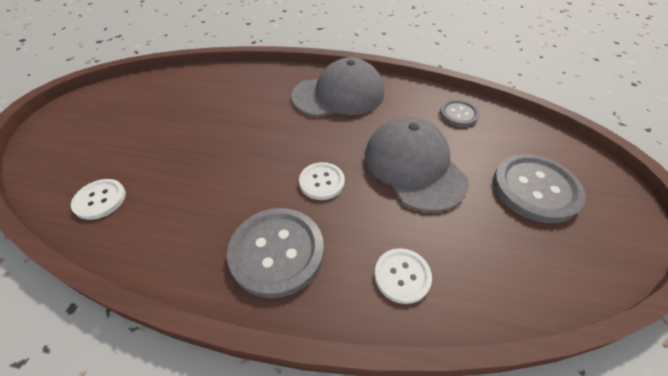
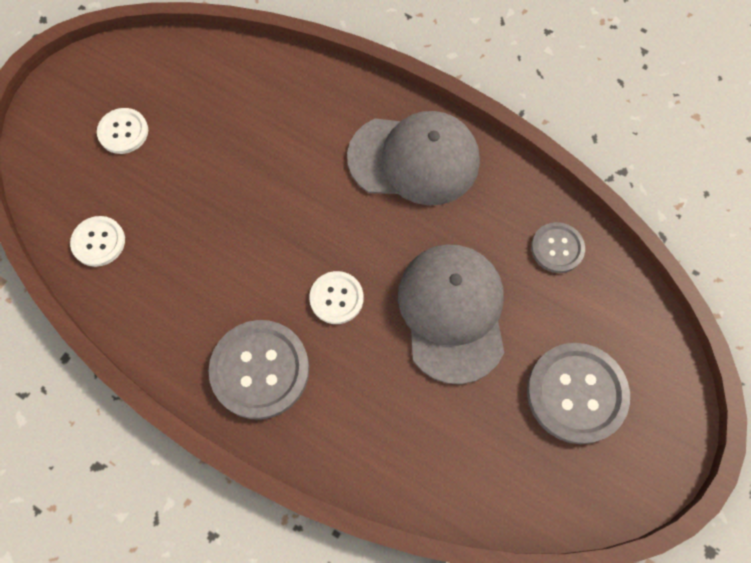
camera: 20 degrees right, 20 degrees up
(402, 276) = (370, 440): white button -> white button (123, 132)

